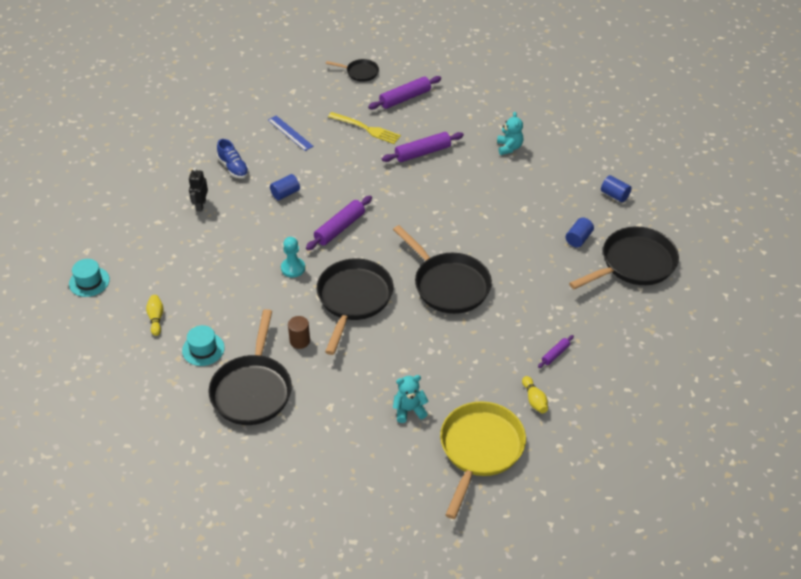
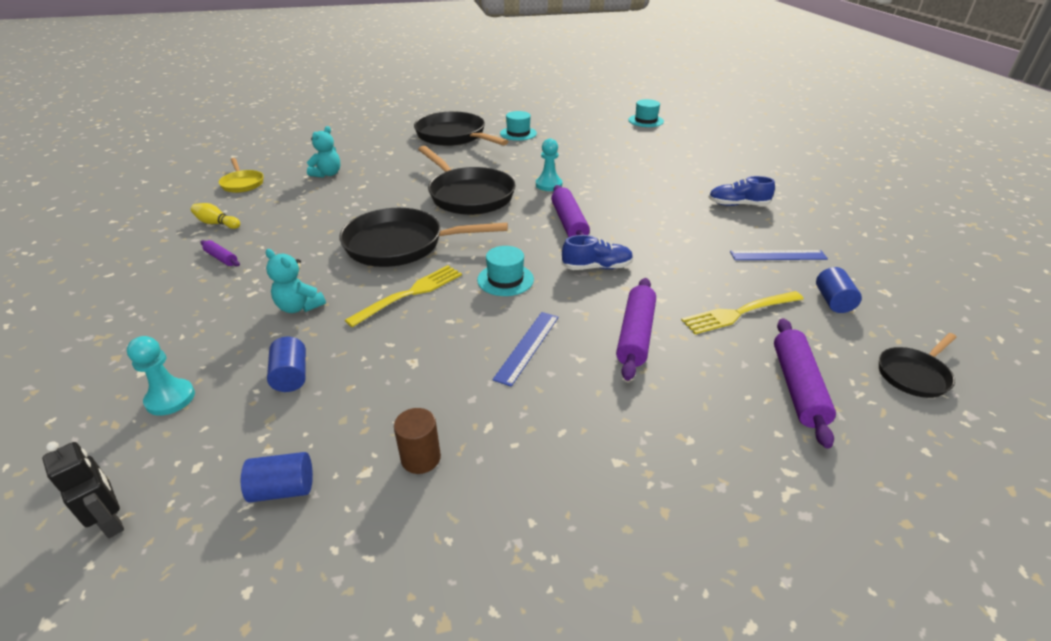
camera: 130 degrees right, 10 degrees down
(156, 318) = (574, 129): yellow bowling pin -> none
(201, 205) = (691, 175): black robot -> black robot (112, 520)
(285, 193) = (661, 215): blue cylinder -> blue cylinder (833, 301)
(300, 341) = (466, 162): brown cylinder -> brown cylinder (421, 458)
(378, 191) = (596, 267): none -> blue shoe
(430, 218) = (505, 279): none -> turquoise hat
(471, 180) = (527, 347): none -> blue ruler
(480, 449) = (242, 183): yellow pan -> yellow pan, size x0.51
(484, 245) = (410, 294): none -> yellow fork
(509, 147) = (551, 433): turquoise teddy bear -> turquoise teddy bear (299, 307)
(555, 354) = (221, 258): purple rolling pin -> purple rolling pin turned 45 degrees counterclockwise
(634, 264) = (170, 398): black pan -> turquoise pawn

